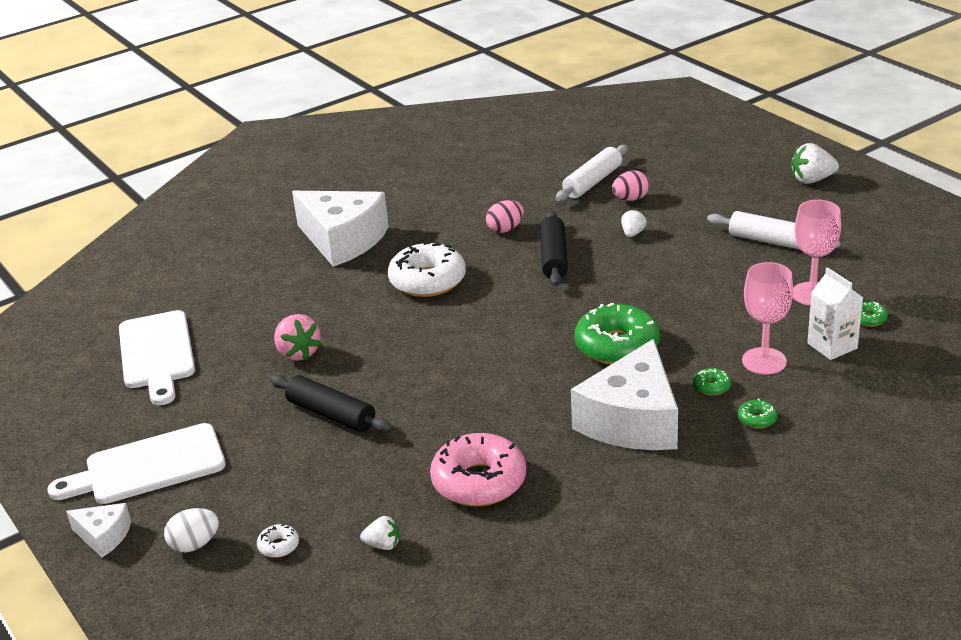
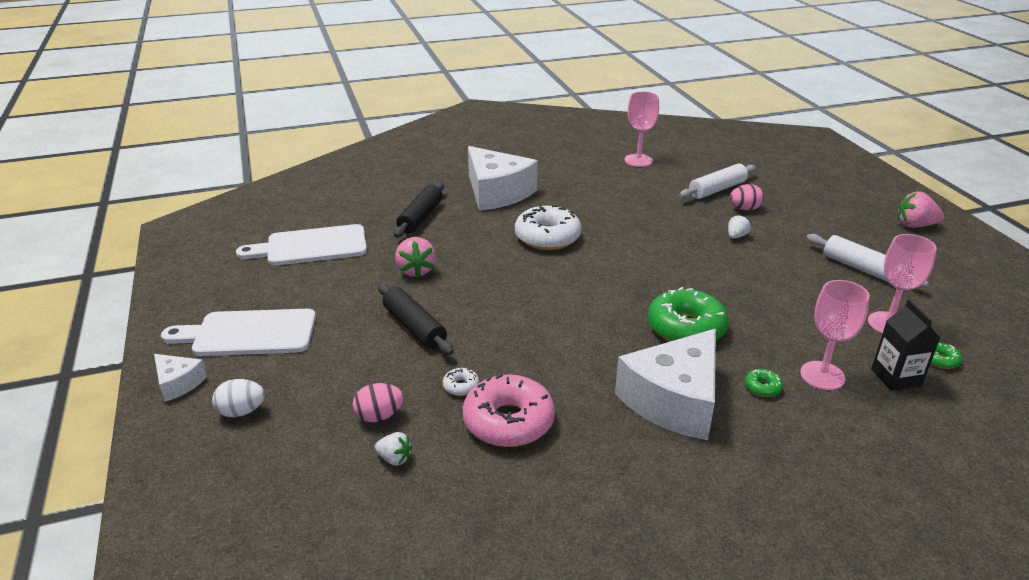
camera: 15 degrees right, 0 degrees up
(156, 354) = (311, 246): white cutting board -> white cutting board turned 75 degrees clockwise
(278, 546) = (307, 433): white donut -> white donut (461, 386)
(490, 164) = (638, 160): none -> pink goblet
(505, 229) = (629, 211): pink egg -> pink egg (379, 416)
(554, 257) = (660, 241): black rolling pin -> black rolling pin (421, 217)
(757, 419) = (798, 431): green donut -> none
(812, 180) = (914, 225): white strawberry -> pink strawberry
(832, 346) = (896, 377): white carton -> black carton

